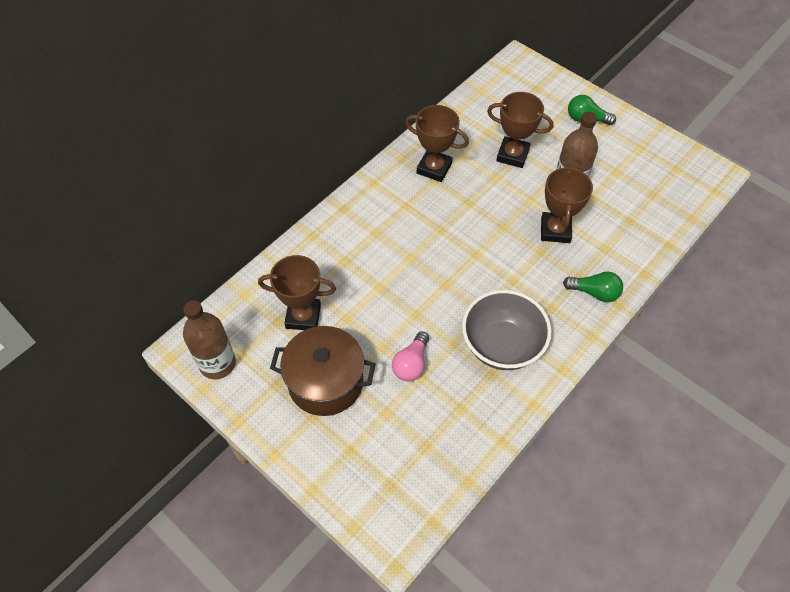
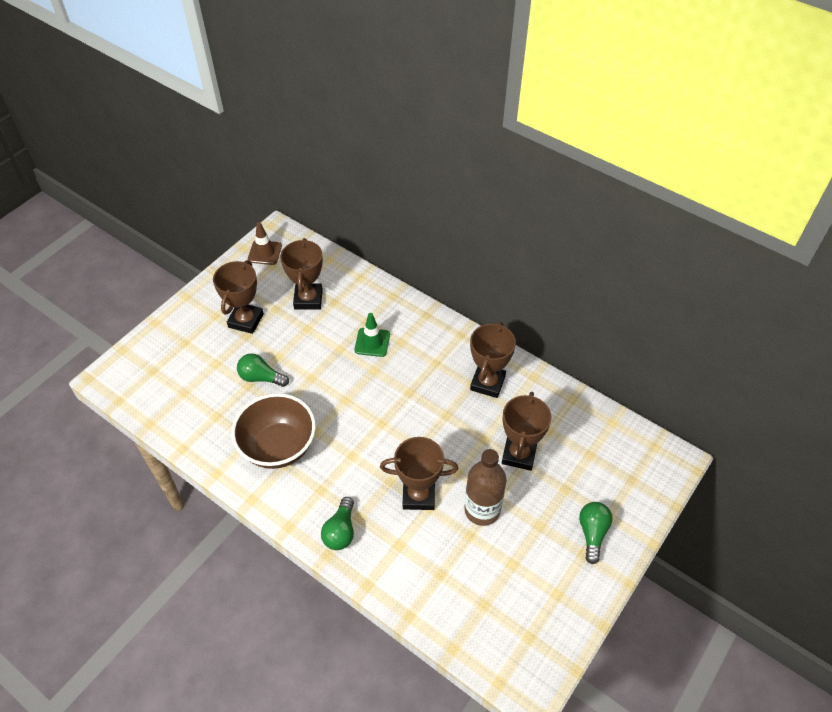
camera: 85 degrees right, 5 degrees down
(217, 363) = (265, 252): brown bottle -> brown traffic cone
(325, 382) = (246, 320): brown pot -> brown trophy
(374, 257) = (372, 342): none -> green traffic cone
(411, 364) = (261, 377): pink light bulb -> green light bulb
(501, 345) = (278, 447): grey bowl -> brown bowl

